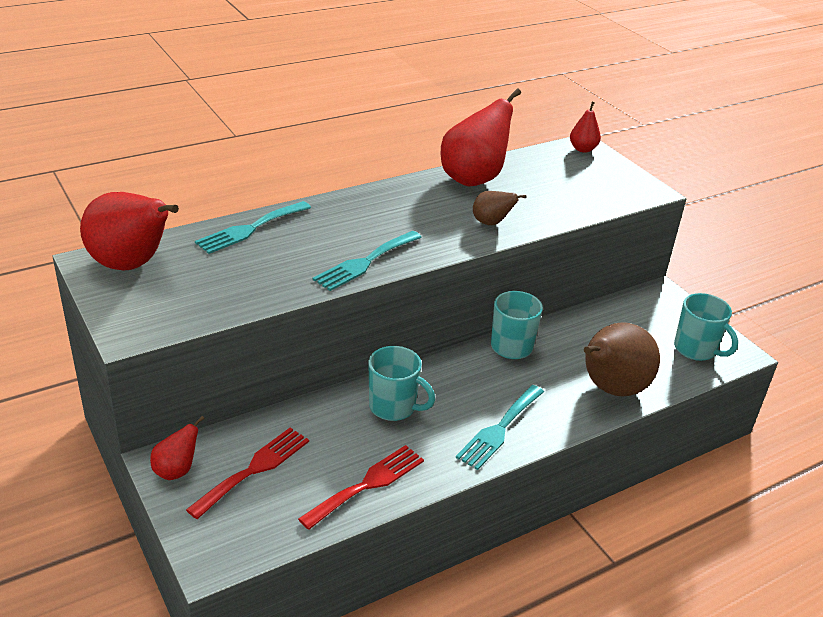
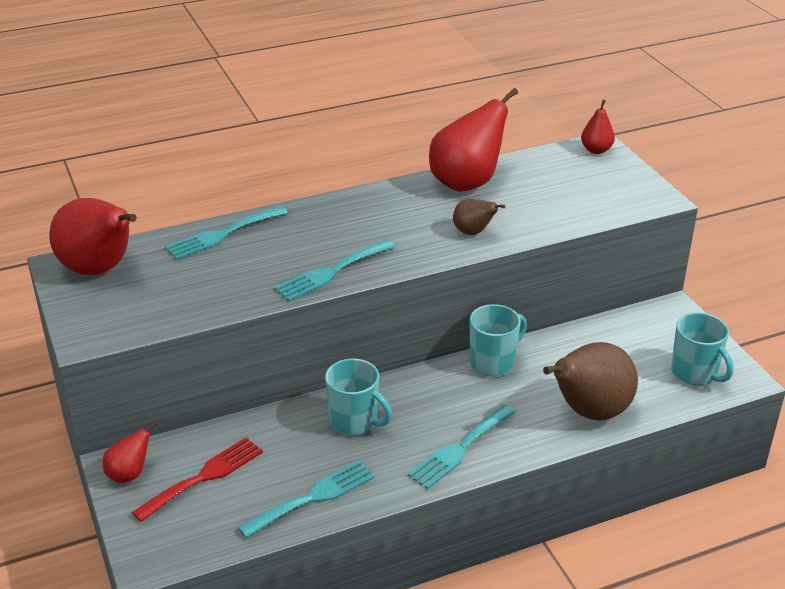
camera: 10 degrees right, 0 degrees up
(367, 484) = (313, 497): red fork -> turquoise fork

